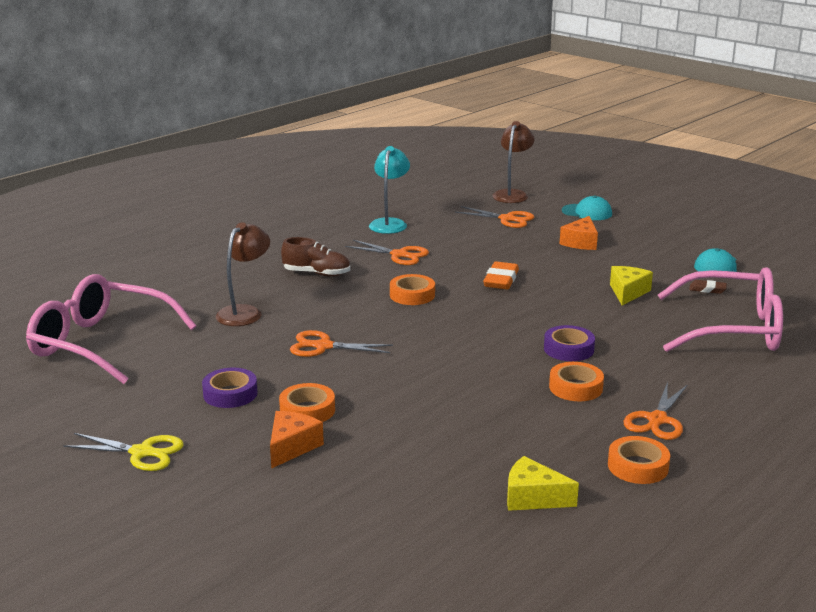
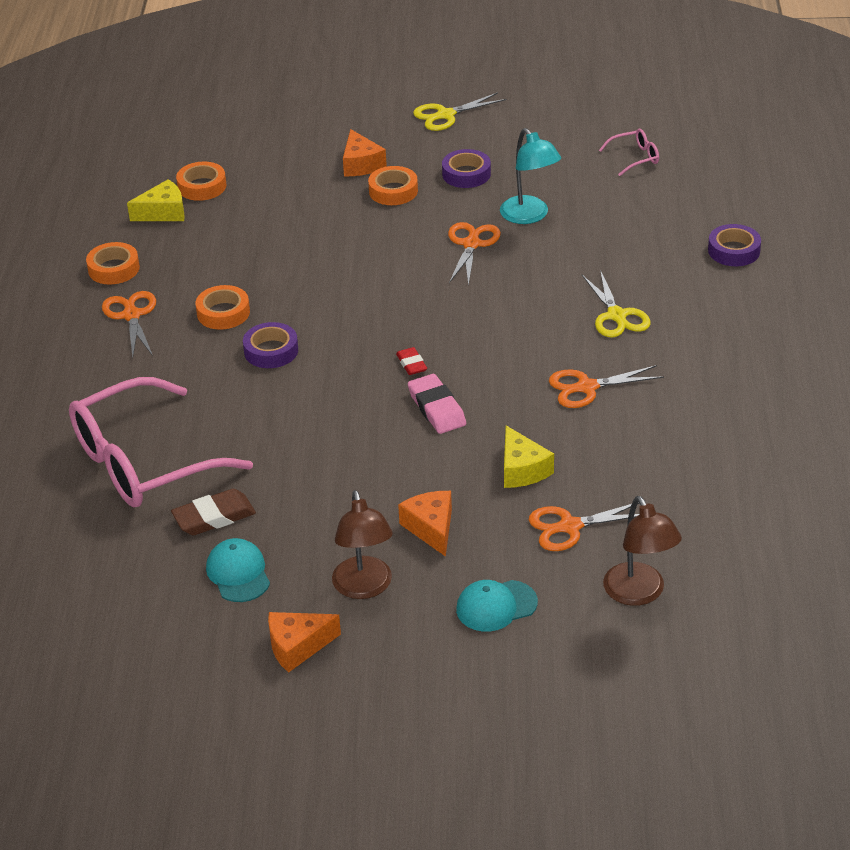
camera: 140 degrees right, 15 degrees up
(101, 344) = (634, 158): pink glasses -> pink glasses, size x0.41
(183, 271) = (734, 251): none -> purple tape
(245, 312) = (592, 240): brown lamp -> brown lamp (364, 588)
(317, 273) = (616, 316): brown shoe -> yellow scissors
(323, 346) = (471, 244): orange scissors -> orange scissors turned 45 degrees counterclockwise
(389, 223) = (681, 435): turquoise lamp -> turquoise lamp (529, 216)
(412, 295) = (489, 339): orange tape -> orange tape (202, 186)
(482, 304) = (411, 364): none -> red eraser
(501, 280) = (437, 408): orange eraser -> pink eraser
(627, 292) = (292, 462): yellow cheese -> yellow cheese (522, 469)
(707, 289) = (214, 517): brown eraser -> brown eraser, size x1.67
(709, 234) = (297, 646): none -> orange cheese

